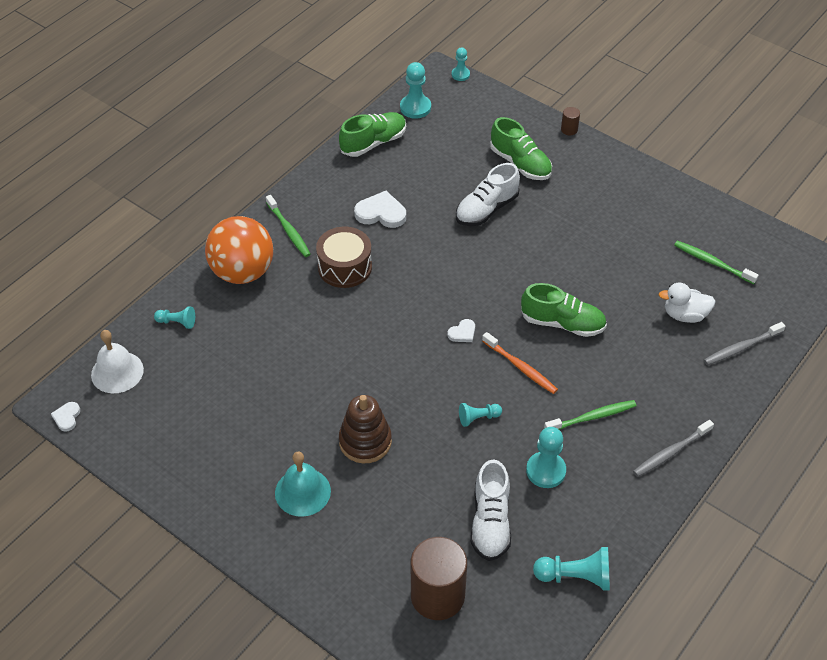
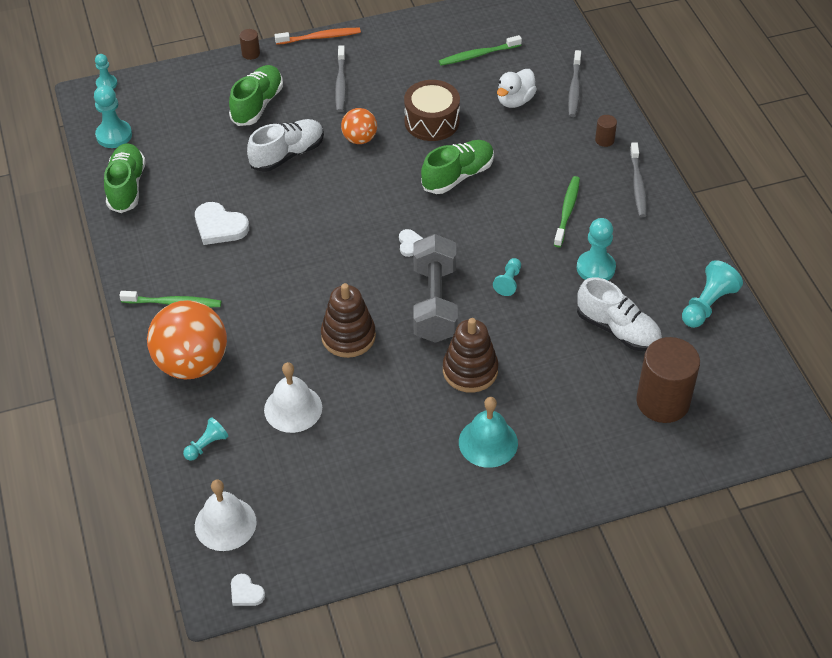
camera: 55 degrees left, 0 degrees up
(245, 352) = (293, 408): none -> white bell
(338, 346) = (348, 336): none -> brown stacking toy
(345, 267) = (259, 285): brown drum -> brown drum (432, 121)
(381, 213) = (219, 226): white heart -> white heart turned 105 degrees counterclockwise
(415, 382) = (435, 303): none -> grey dumbbell
(486, 209) = (287, 154): white shoe -> white shoe turned 120 degrees counterclockwise
(520, 163) = (257, 105): green shoe -> green shoe turned 60 degrees counterclockwise
(520, 367) = (480, 227): orange toothbrush -> orange toothbrush (320, 37)
(543, 241) = (359, 139): none -> orange ball
(591, 197) = (340, 83): none -> grey toothbrush
(701, 401) = (604, 140): none -> brown cylinder

